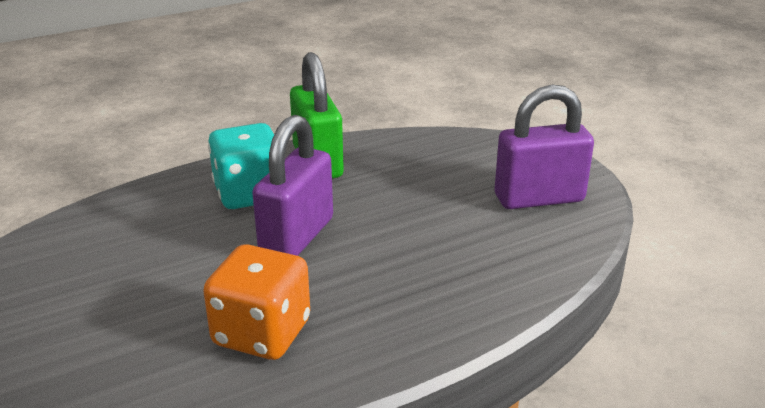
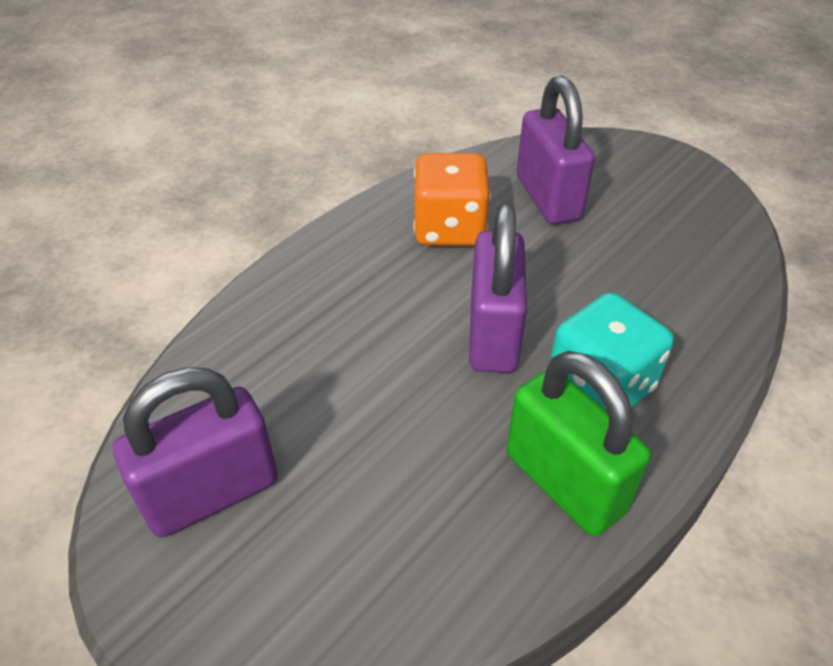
camera: 160 degrees right, 15 degrees up
(125, 342) = (548, 198): none -> purple padlock

